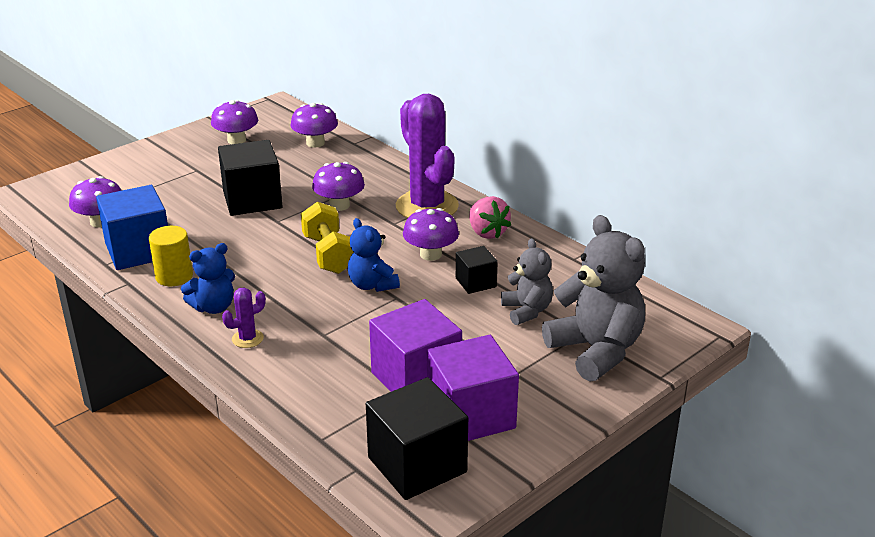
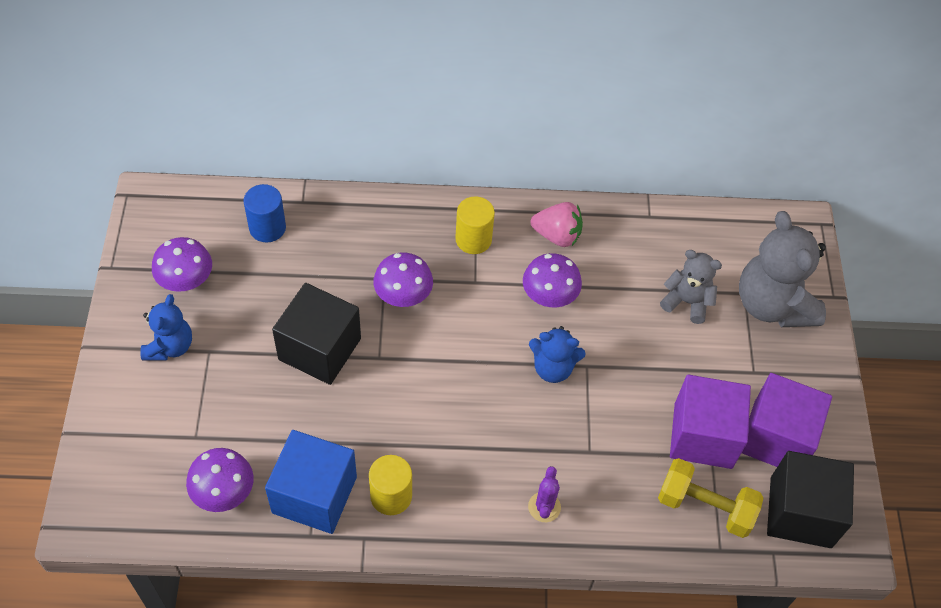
camera: 50 degrees left, 25 degrees up
(213, 307) = (472, 499): blue teddy bear -> blue teddy bear (170, 346)
(315, 143) = (267, 228): purple mushroom -> blue cylinder
(329, 254) = (475, 362): yellow dumbbell -> yellow dumbbell (705, 506)
(427, 206) = (473, 239): purple cactus -> yellow cylinder
(475, 282) = (618, 300): black cube -> none
(596, 350) = (772, 304): grey teddy bear -> grey teddy bear turned 120 degrees counterclockwise

